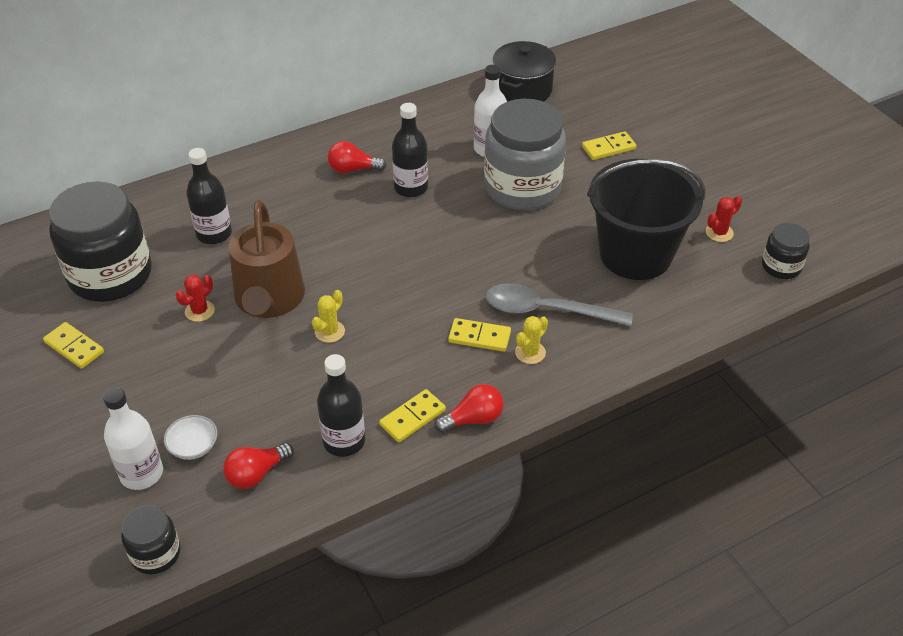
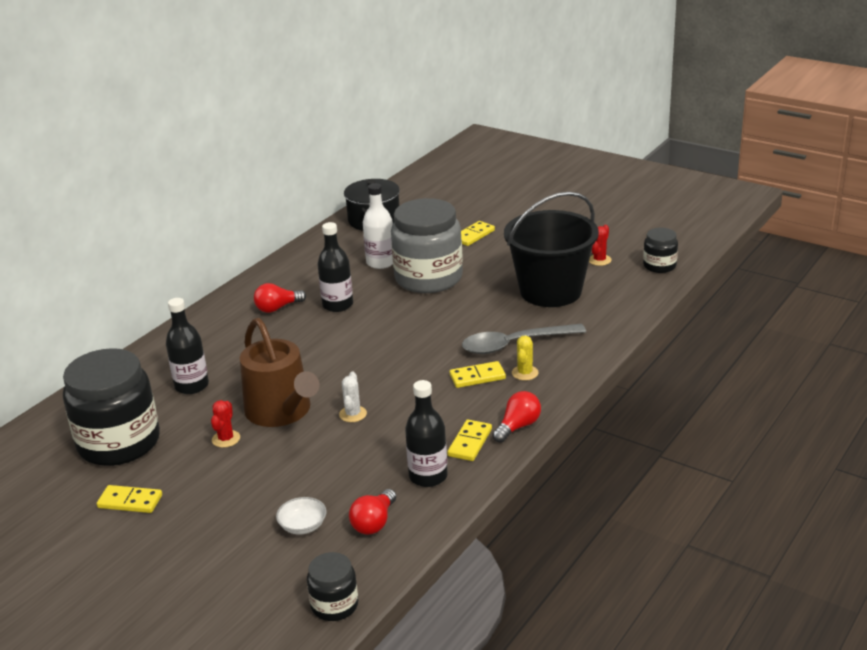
camera: 25 degrees left, 15 degrees down
(141, 473) = (273, 560): white bottle -> none
(329, 332) = (353, 414): yellow cactus -> white cactus

